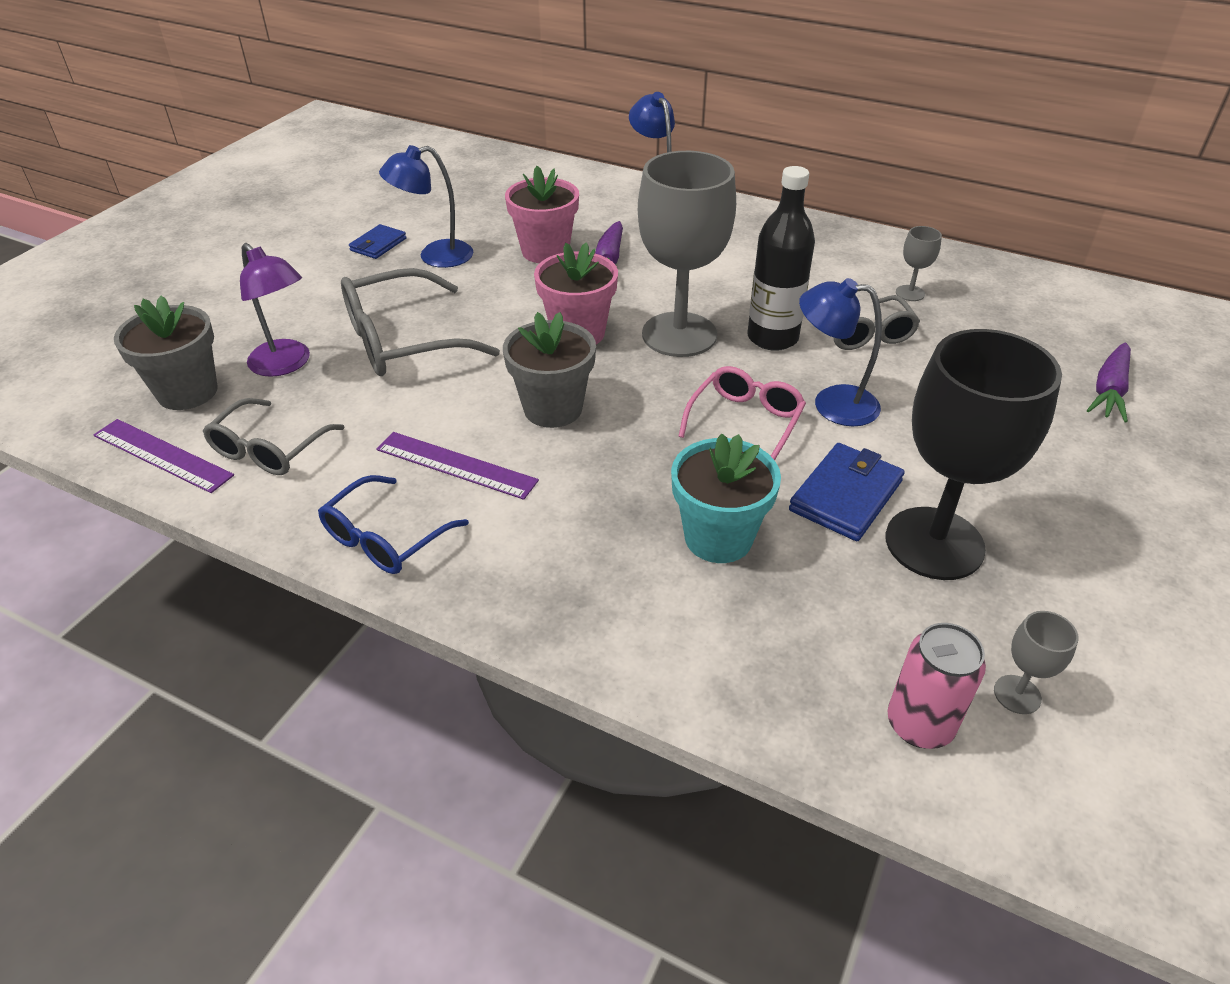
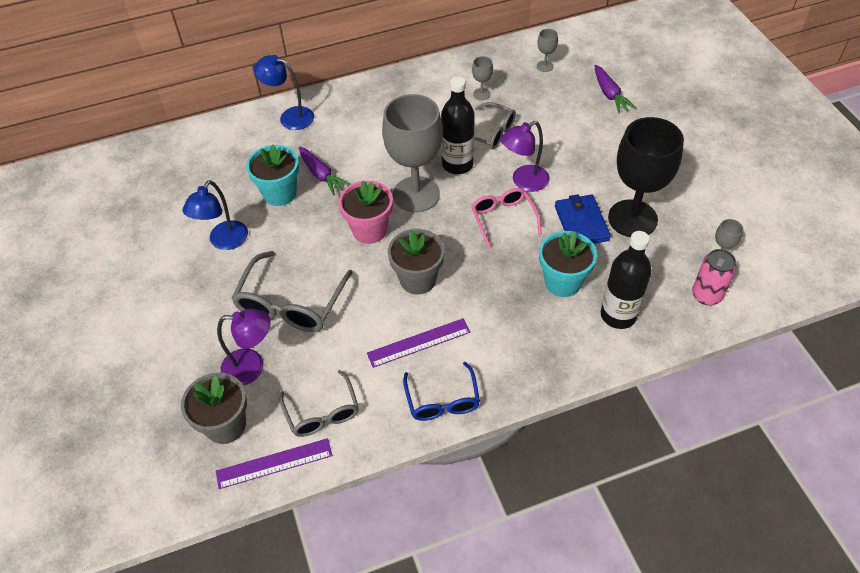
camera: 45 degrees left, 10 degrees up
(378, 244) = (177, 259): blue wallet -> none
(545, 251) = (280, 193): pink flower pot -> turquoise flower pot
(737, 634) = (618, 315): none -> black bottle
(832, 404) = (523, 182): blue lamp -> purple lamp
(1045, 312) = (545, 66): none -> grey goblet

